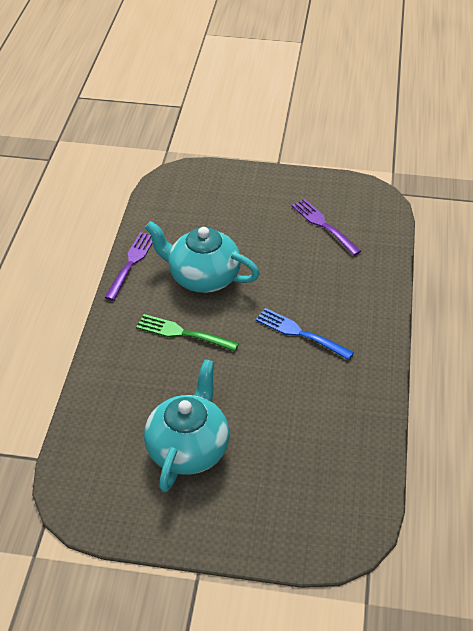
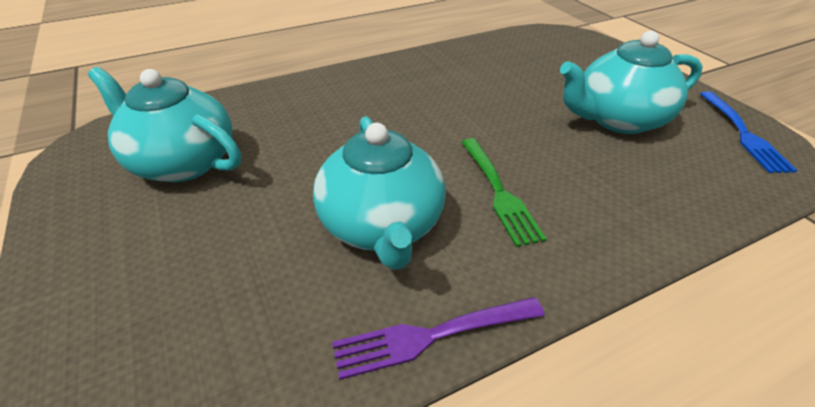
camera: 125 degrees left, 5 degrees down
(301, 333) = (398, 113): blue fork -> blue fork (742, 133)
(324, 225) = (182, 162): purple fork -> turquoise teapot

